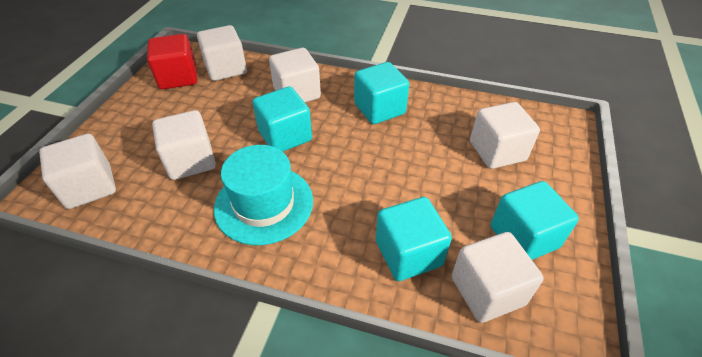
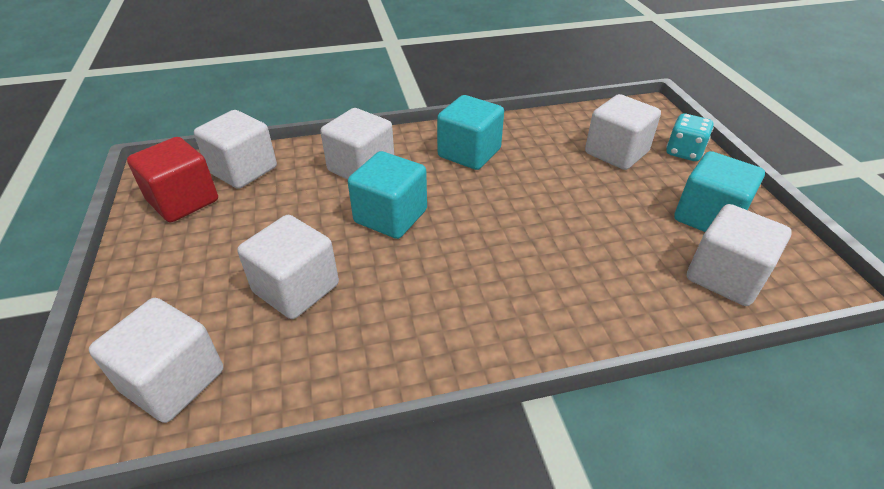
camera: 30 degrees left, 5 degrees down
(264, 204) = (435, 296): turquoise hat -> none
(408, 253) = (629, 276): turquoise cube -> none
(560, 173) = (684, 152): none -> turquoise dice

